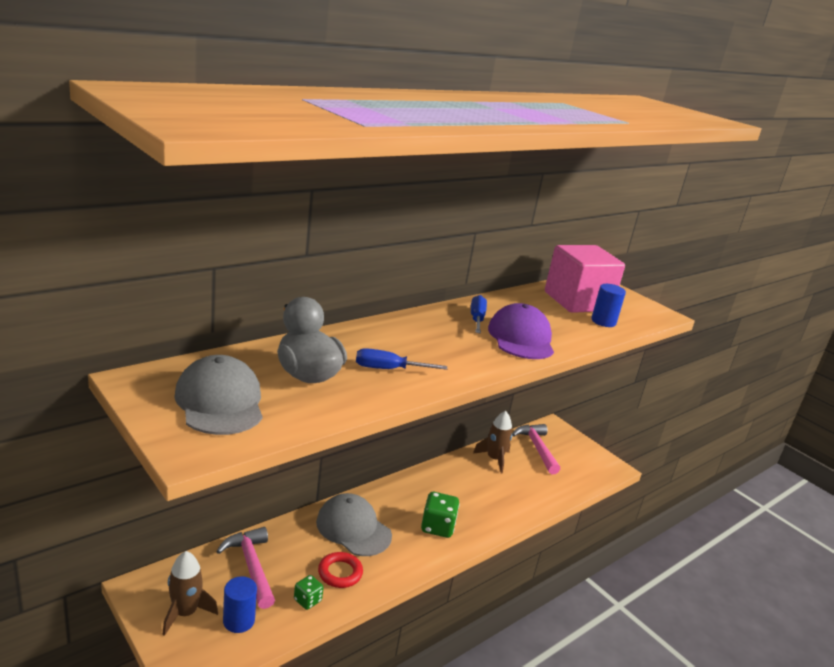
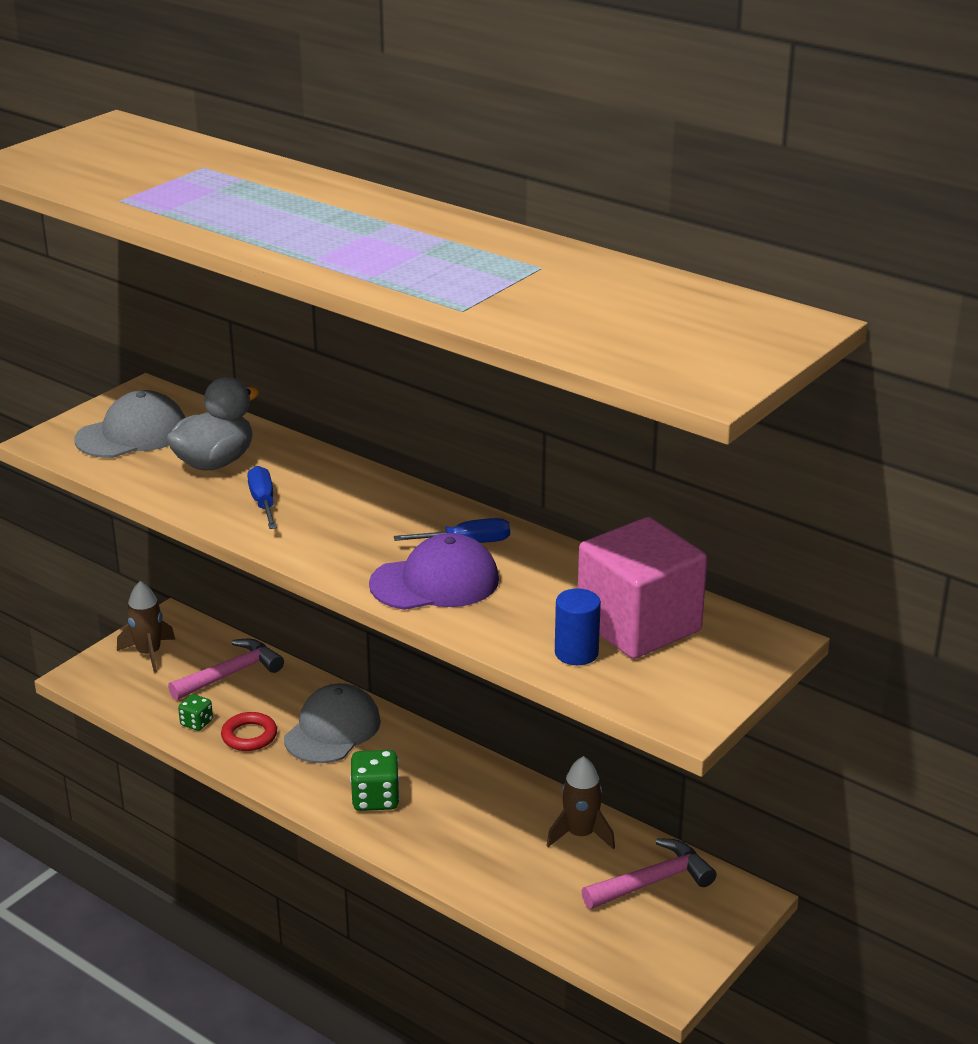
camera: 80 degrees right, 5 degrees up
(239, 621) = (150, 687): blue cylinder -> none

